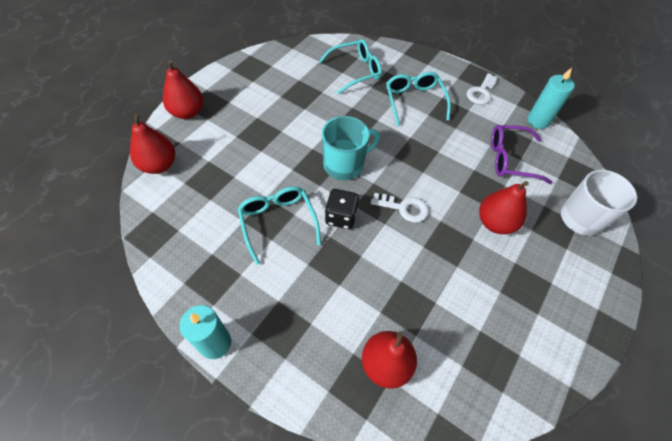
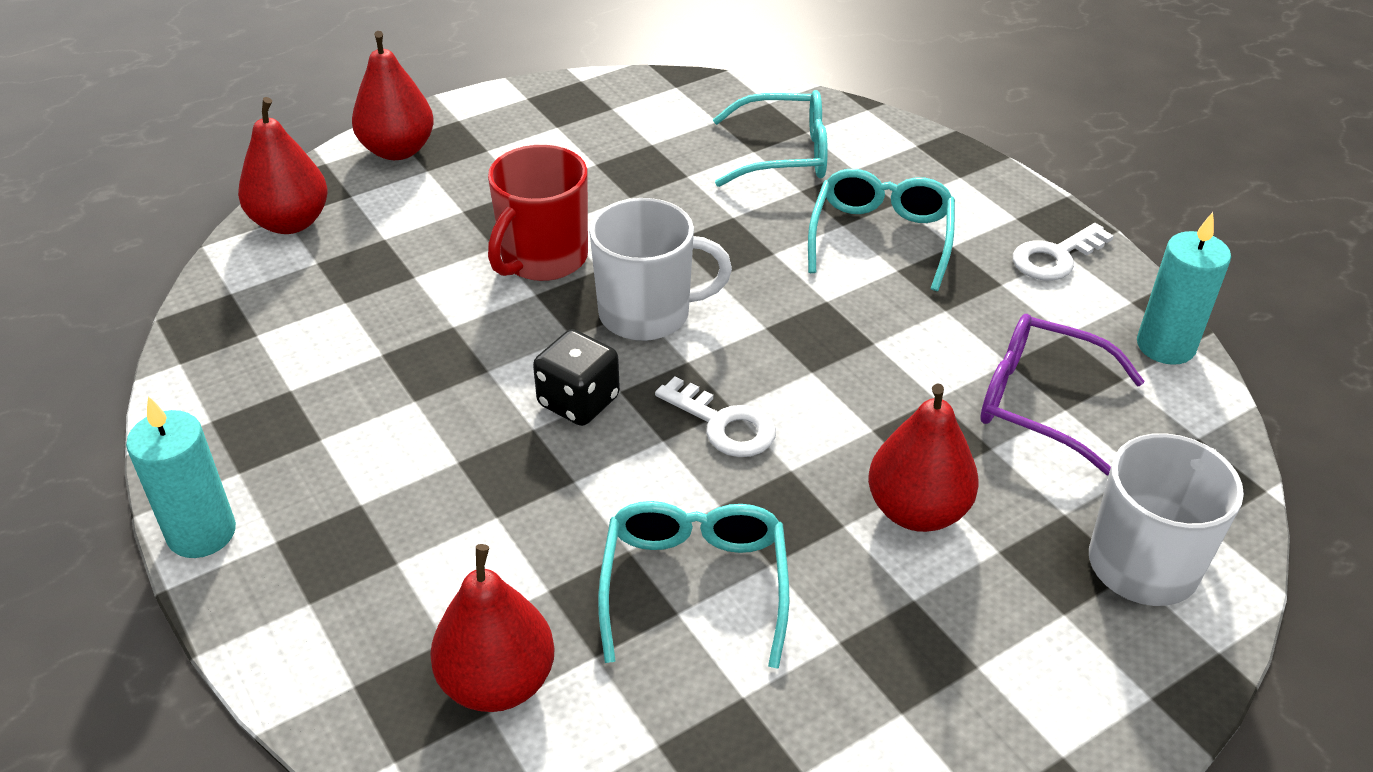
camera: 25 degrees right, 15 degrees down
(278, 222) = (446, 374): turquoise glasses -> turquoise glasses (694, 584)
(285, 151) = (543, 259): none -> red mug
(344, 165) = (647, 314): turquoise mug -> white mug

